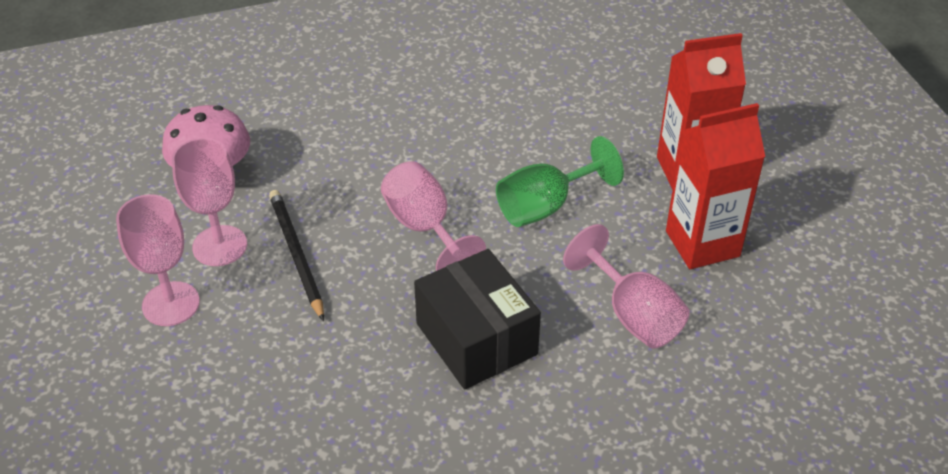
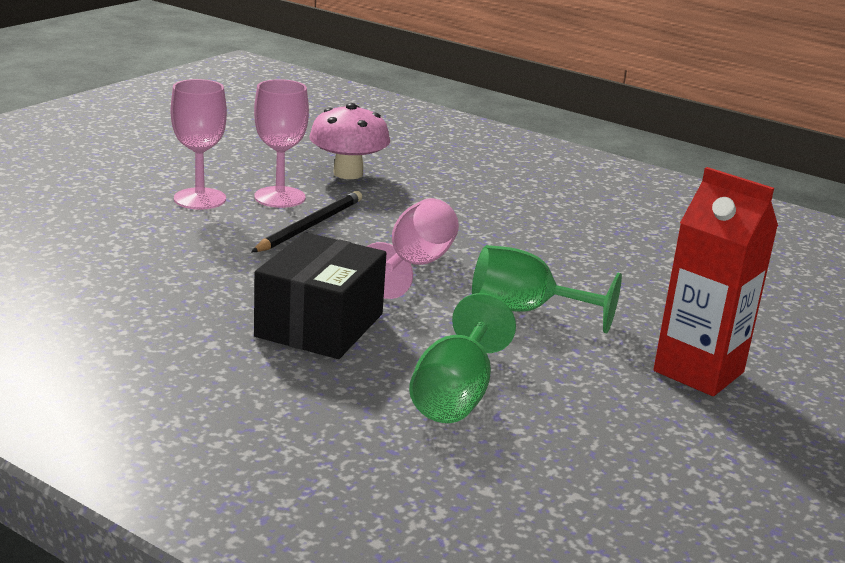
camera: 50 degrees right, 20 degrees down
(633, 315) = (455, 395): pink goblet -> green goblet
(702, 243) = (609, 408): red carton -> none

